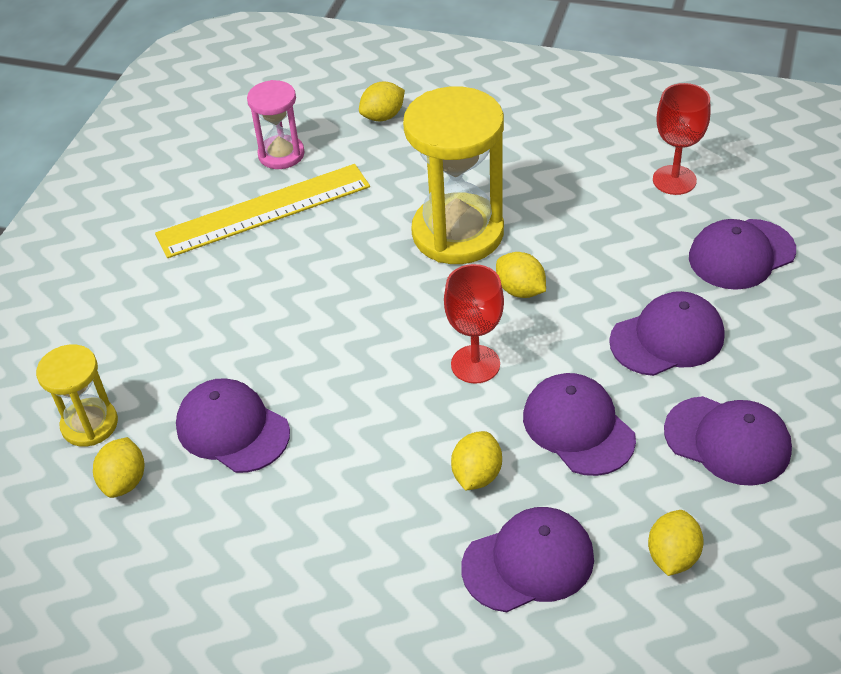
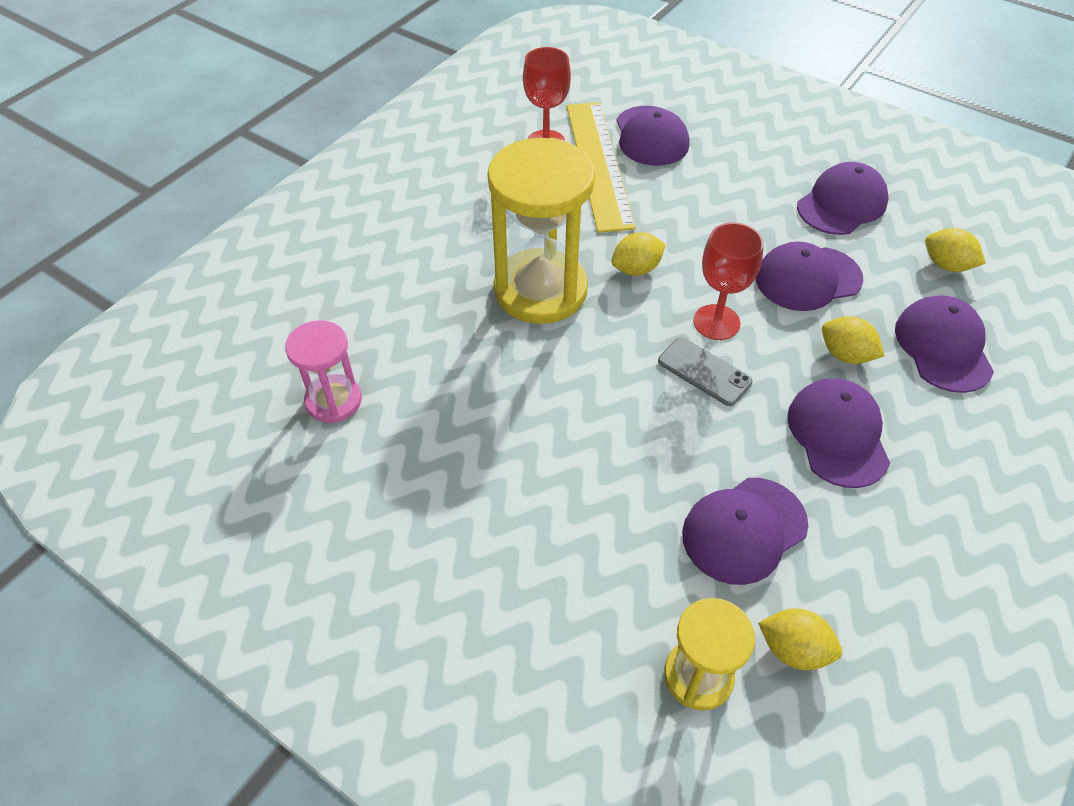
camera: 75 degrees left, 5 degrees up
(264, 210) = (420, 436): yellow ruler -> yellow ruler (598, 164)
(383, 116) = (329, 301): yellow lemon -> none
(405, 368) = (704, 372): none -> grey phone
(667, 338) = (727, 202): purple cap -> purple cap (838, 434)

